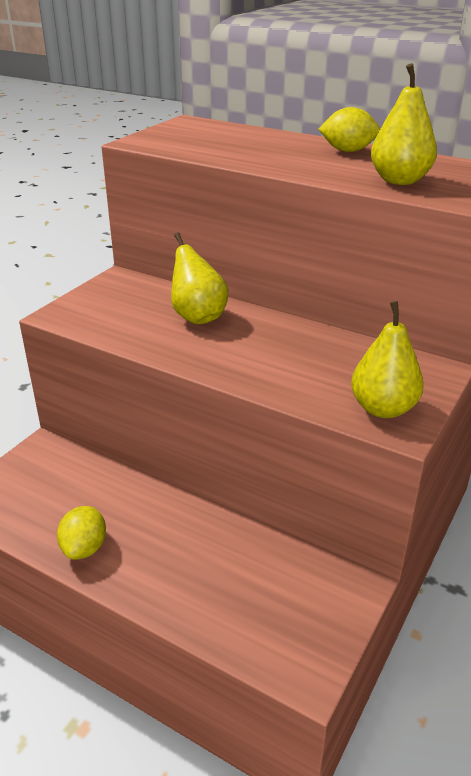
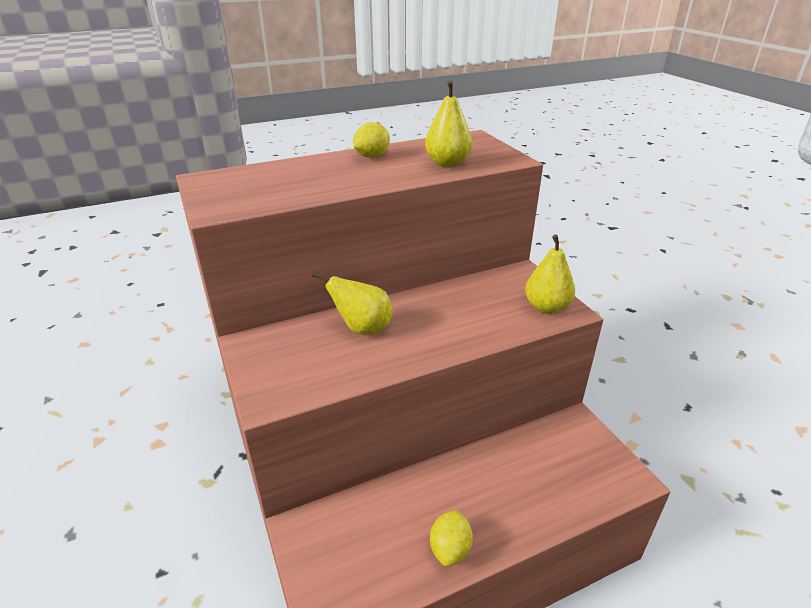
camera: 55 degrees left, 0 degrees up
(84, 548) = (450, 549): yellow lemon -> yellow lemon turned 60 degrees clockwise

